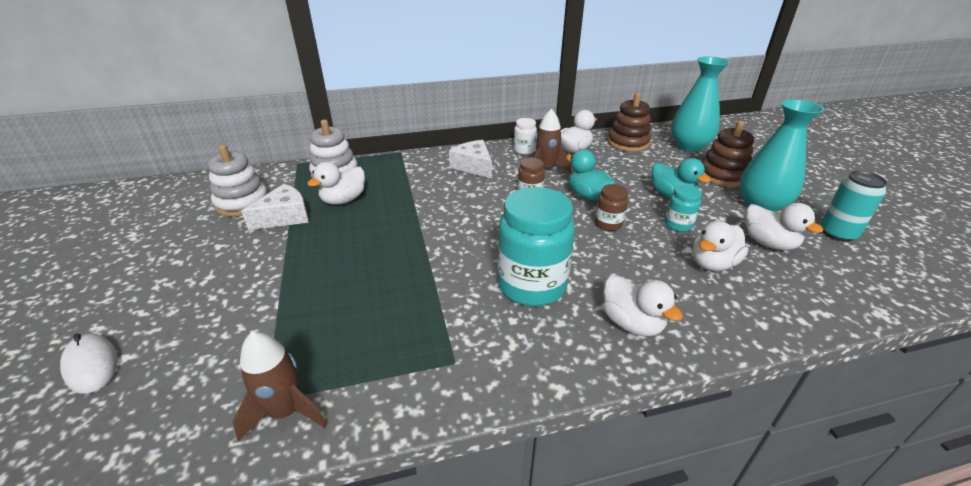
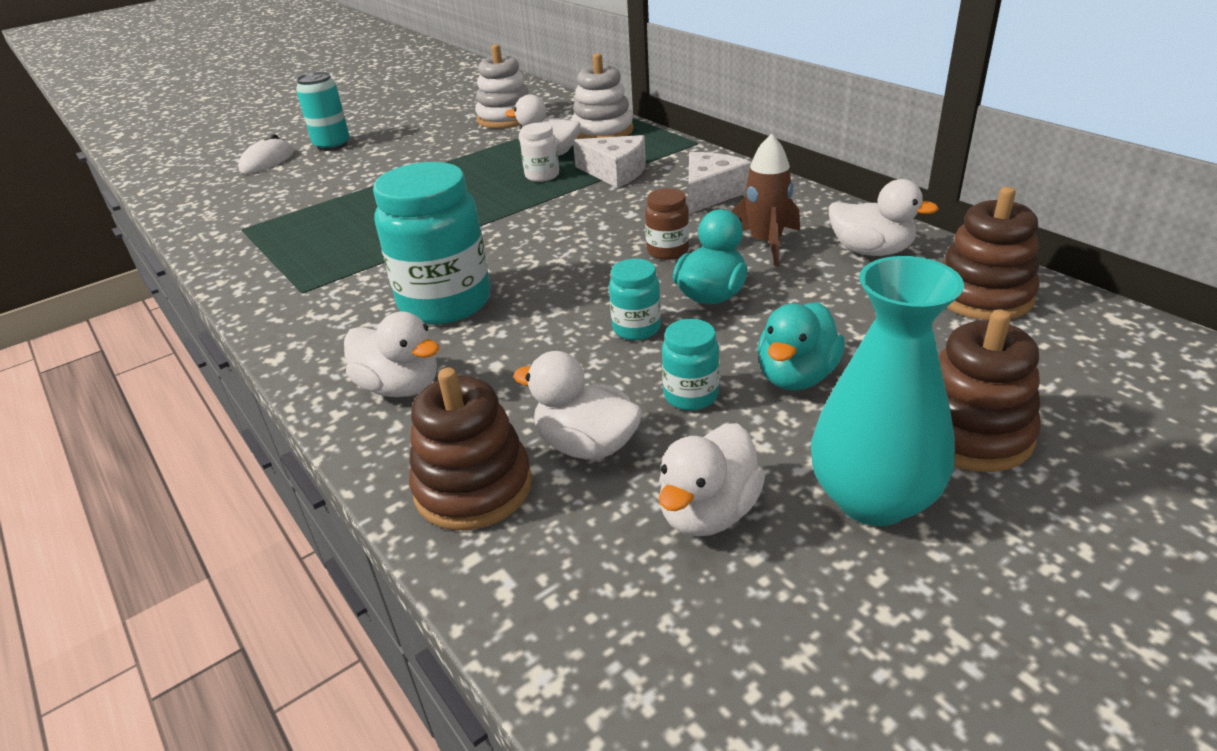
camera: 70 degrees right, 0 degrees up
(285, 217) = (495, 142): white cheese -> white cheese (615, 172)
(286, 412) = (230, 240): brown rocket -> none
(524, 150) = (811, 213): white jar -> white jar (542, 176)
(608, 224) = (636, 328): brown jar -> turquoise jar
(631, 323) = (400, 387): white duck -> white duck turned 90 degrees counterclockwise
(689, 146) = (1078, 371): turquoise vase -> none
(743, 309) = (473, 487): none -> brown stacking toy
(837, 233) = (844, 632): turquoise can -> turquoise can (332, 145)

